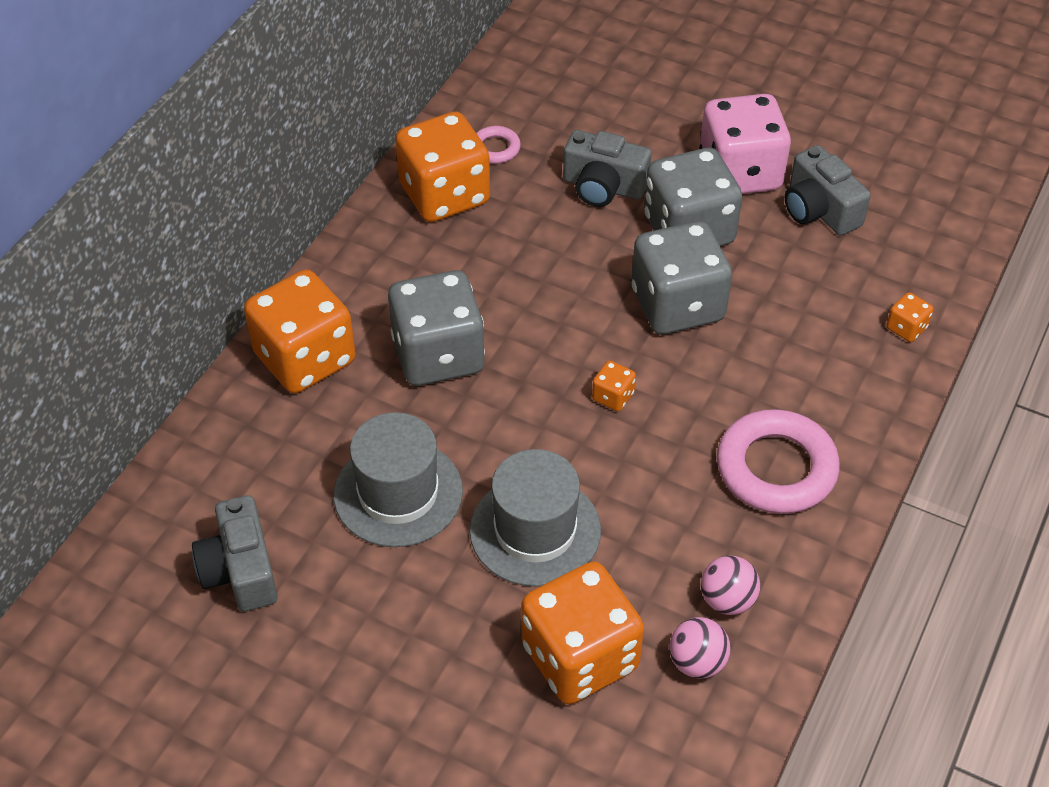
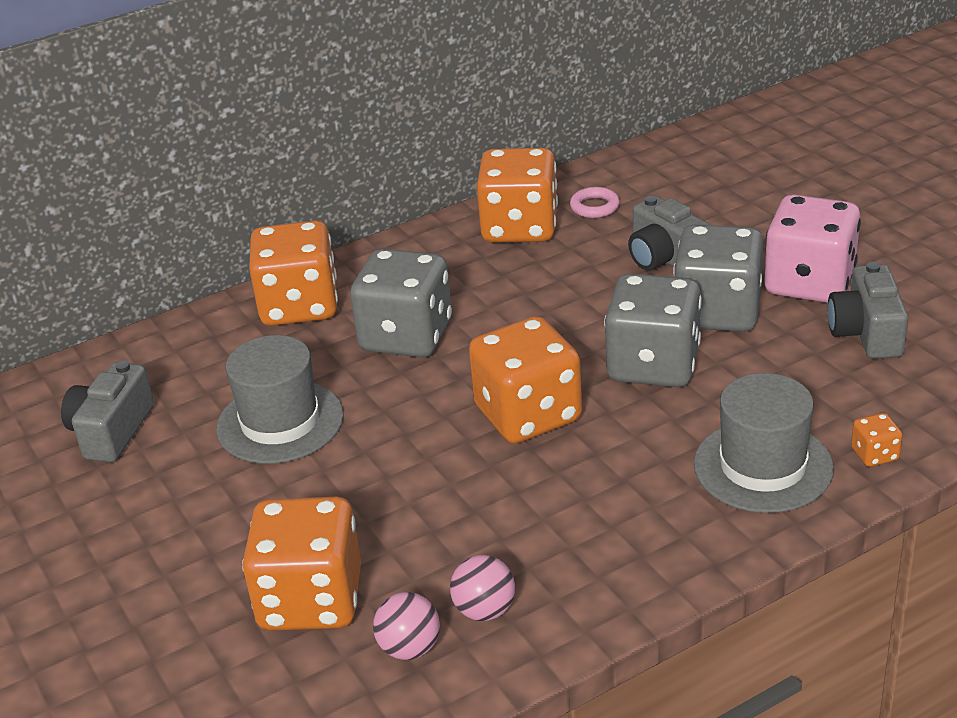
camera: 35 degrees right, 15 degrees down
(535, 530) = (365, 490): grey hat -> grey hat (763, 466)
(613, 396) = (528, 415): orange dice -> orange dice, size x2.43
(776, 468) = (631, 523): pink ring -> none

